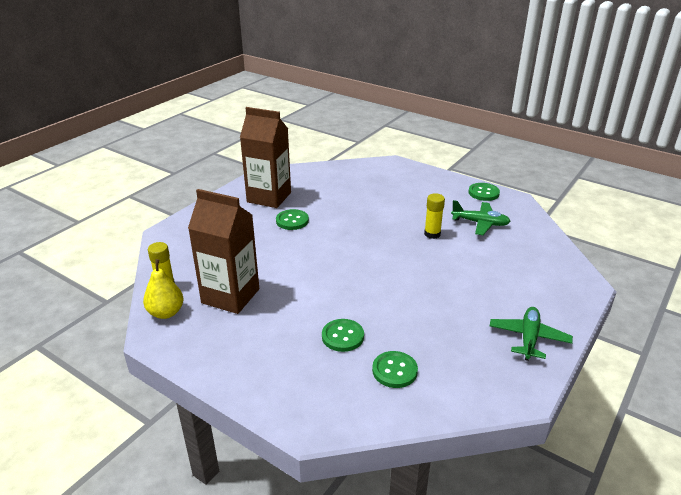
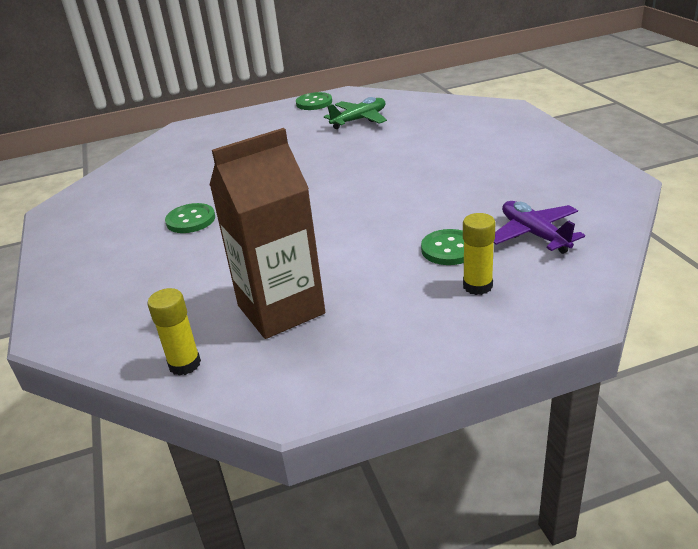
camera: 50 degrees left, 0 degrees up
(166, 313) = (247, 379): yellow pear -> none
(269, 197) = (113, 222): brown carton -> none
(394, 371) = (534, 234): green button -> purple plane
(432, 234) = (342, 147): yellow glue stick -> yellow glue stick (477, 286)
(528, 338) = (551, 153): green plane -> none

